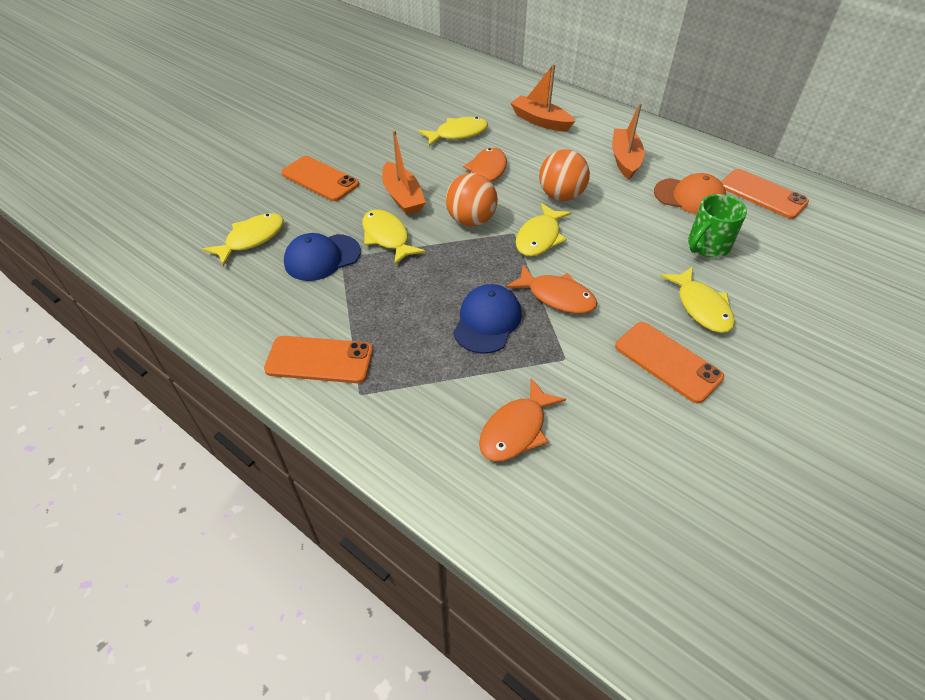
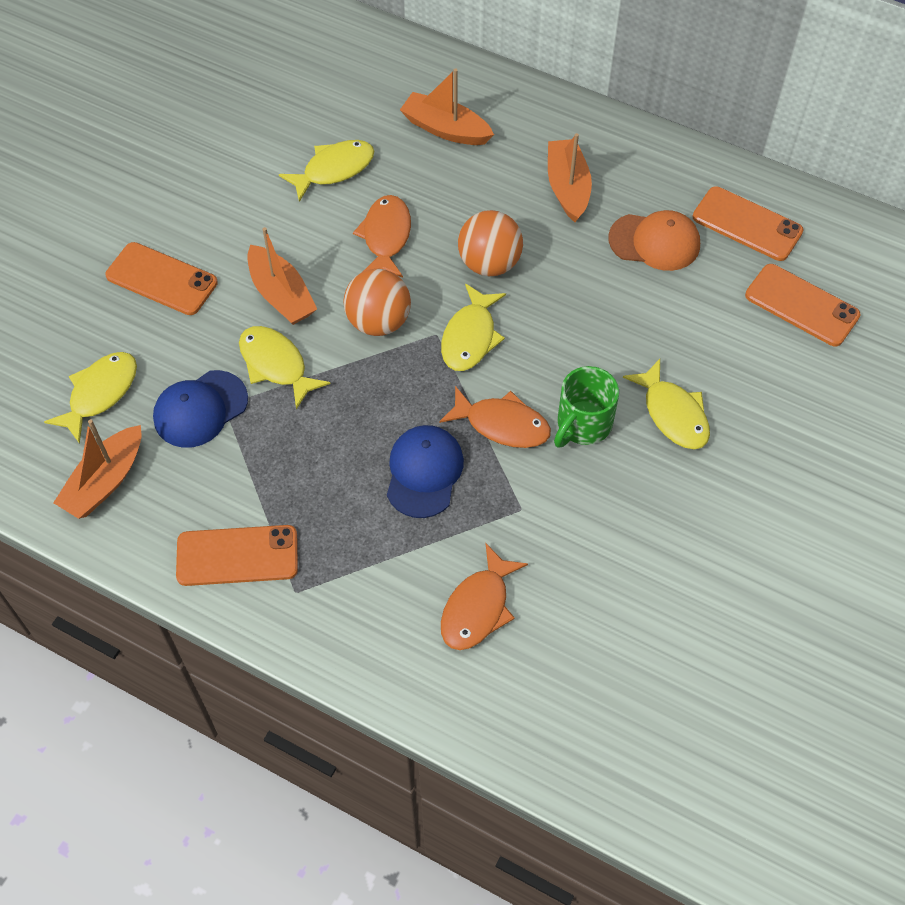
camera: 10 degrees left, 10 degrees up
(234, 294) = (105, 481): none -> orange boat
(667, 362) = (637, 495): orange phone -> orange phone (801, 305)
(707, 246) = (678, 320): green mug -> green mug (583, 424)

